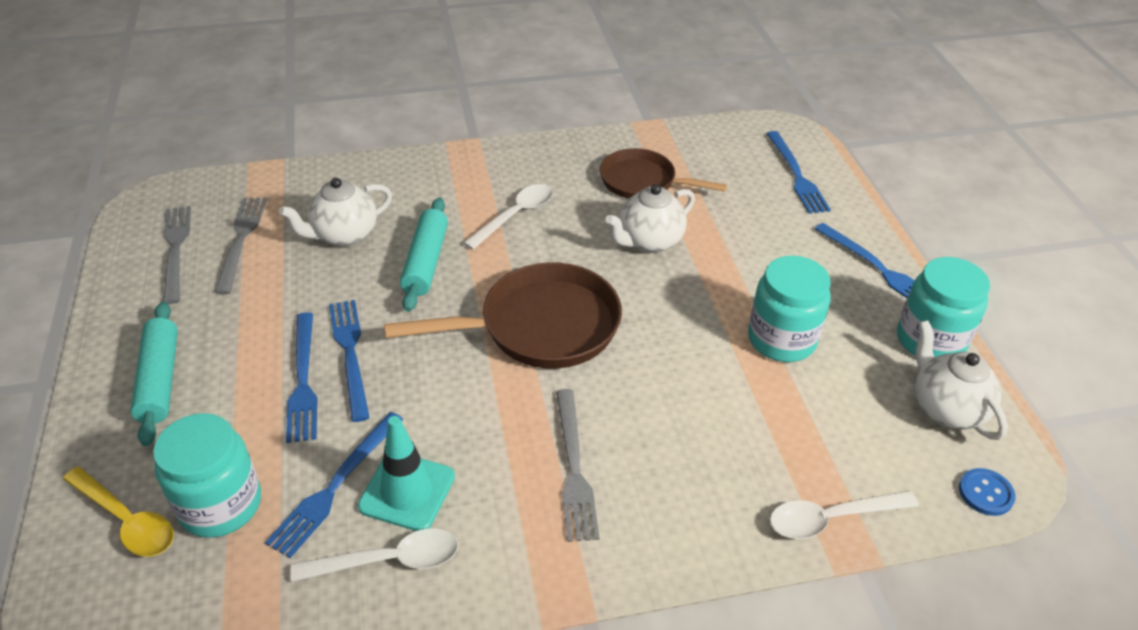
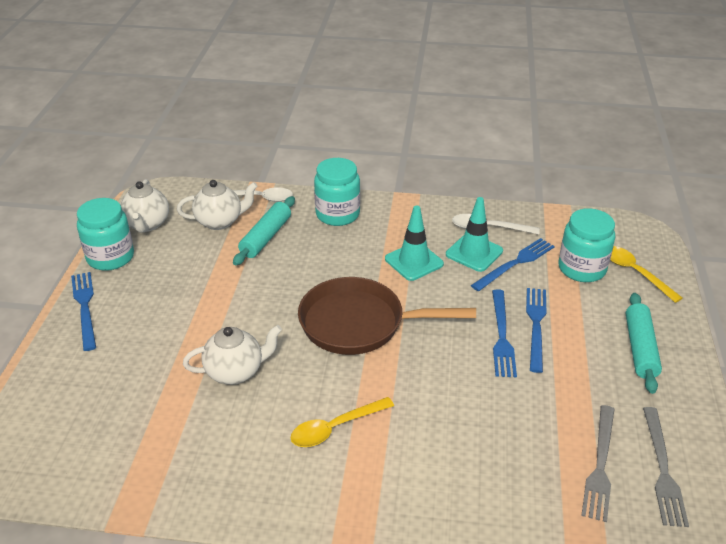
camera: 160 degrees left, 5 degrees down
(344, 235) = (500, 446): white teapot -> white teapot (220, 221)
(426, 262) = (430, 398): turquoise rolling pin -> turquoise rolling pin (266, 237)
(501, 446) = (414, 261): none -> turquoise traffic cone
(516, 215) = (335, 428): white spoon -> yellow spoon
(574, 469) = (376, 243): grey fork -> none
(643, 182) = (194, 437): brown pan -> none
(781, 339) = (202, 278): turquoise jar -> turquoise jar (337, 214)
(796, 175) = (49, 407): blue fork -> none
(985, 493) = (173, 191): blue button -> none

